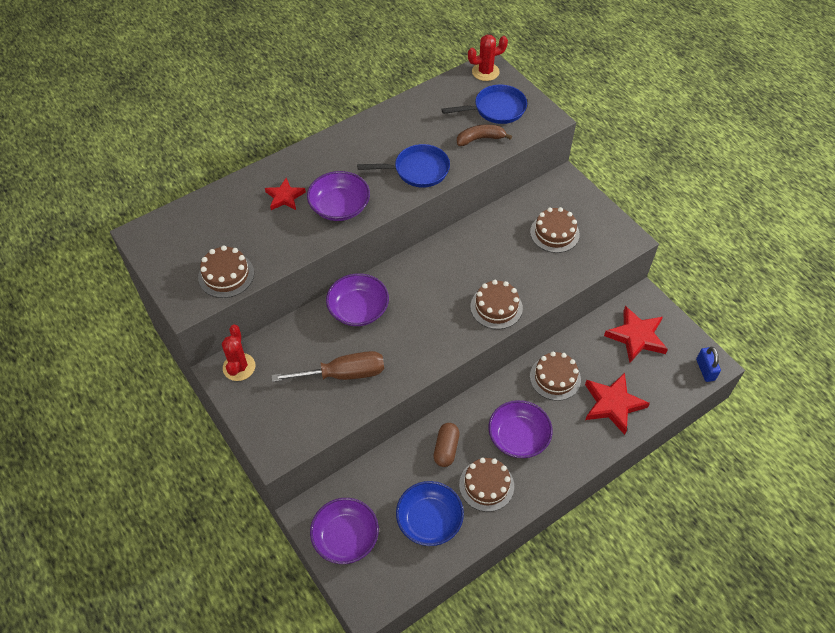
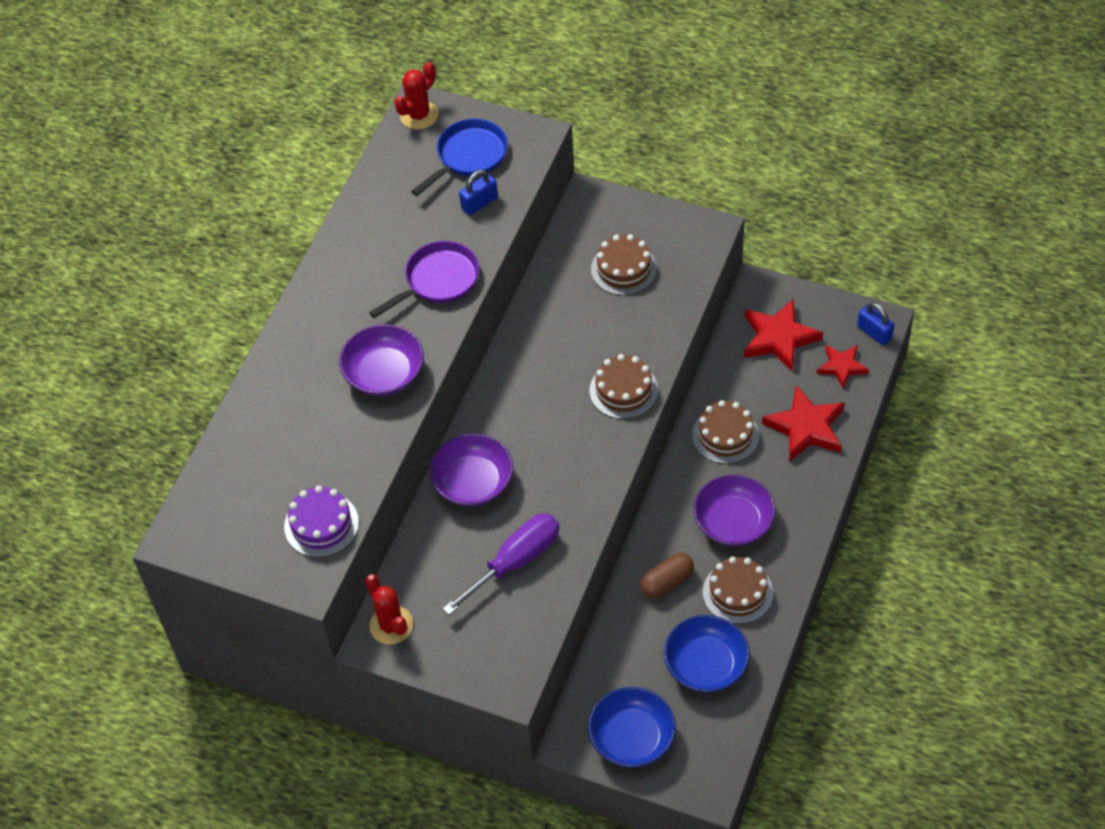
camera: 30 degrees left, 0 degrees up
(226, 275) = (321, 524): brown cake -> purple cake
(285, 197) = (309, 398): red star -> red star (841, 366)
(343, 374) = (515, 562): brown screwdriver -> purple screwdriver
(345, 537) = (632, 737): purple bowl -> blue bowl
(417, 170) = (438, 281): blue pan -> purple pan
(446, 449) = (667, 582): brown capsule -> brown capsule turned 75 degrees clockwise
(480, 139) = (479, 203): brown banana -> blue padlock

